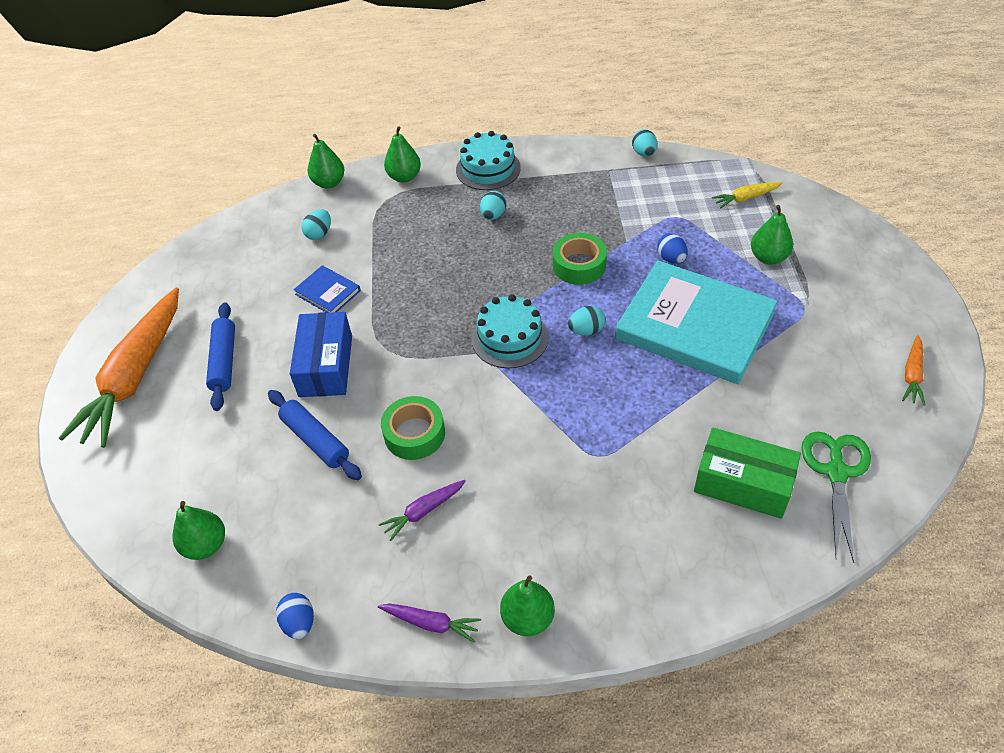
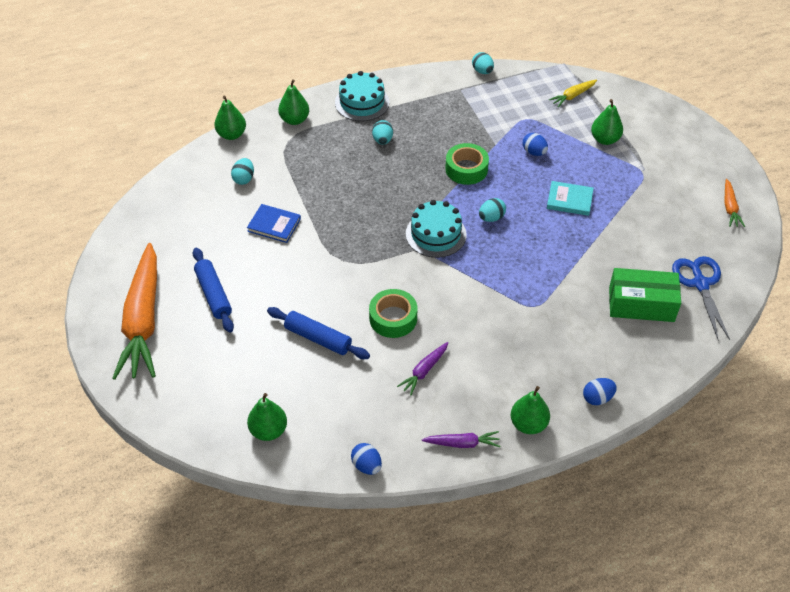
camera: 20 degrees left, 0 degrees up
(326, 366) = (300, 282): blue box -> none
(635, 604) = (597, 398): none -> blue egg
(695, 326) = (569, 200): turquoise book -> turquoise book, size x0.43
(836, 472) = (700, 284): green scissors -> blue scissors

